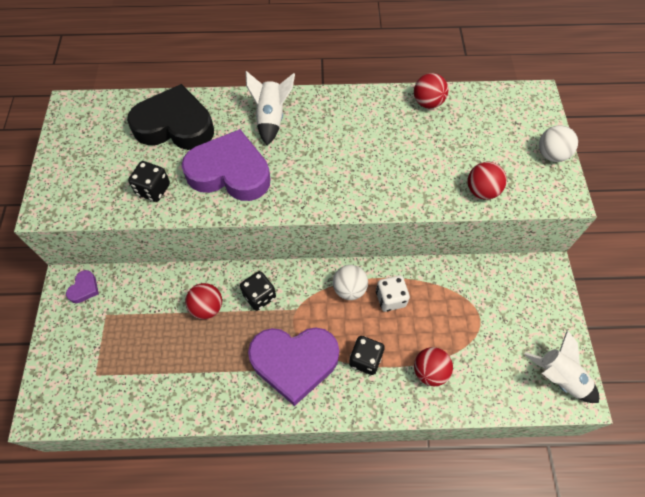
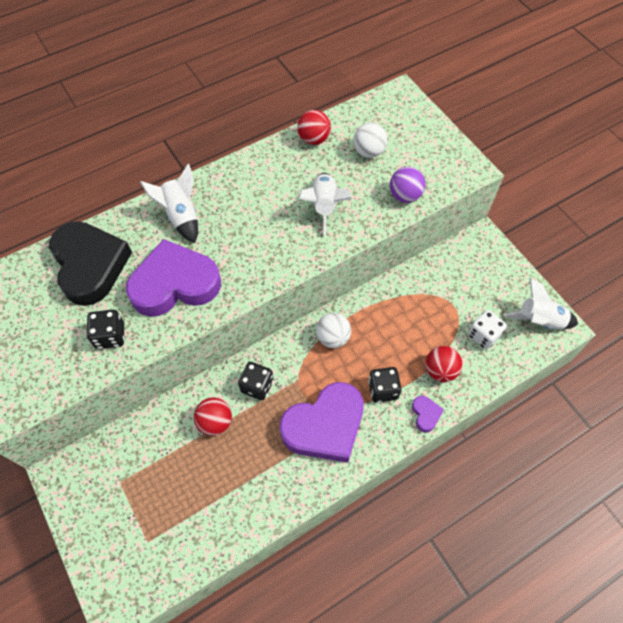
camera: 30 degrees left, 0 degrees up
(84, 288) = (81, 470): purple heart -> purple heart (425, 414)
(175, 125) = (90, 265): black heart -> black heart turned 90 degrees clockwise
(390, 299) = (372, 327): white dice -> white dice (483, 335)
(399, 166) = (324, 206): none -> white rocket
(482, 191) = (405, 195): red ball -> purple ball
(551, 154) = (440, 139): white ball -> white ball (368, 152)

